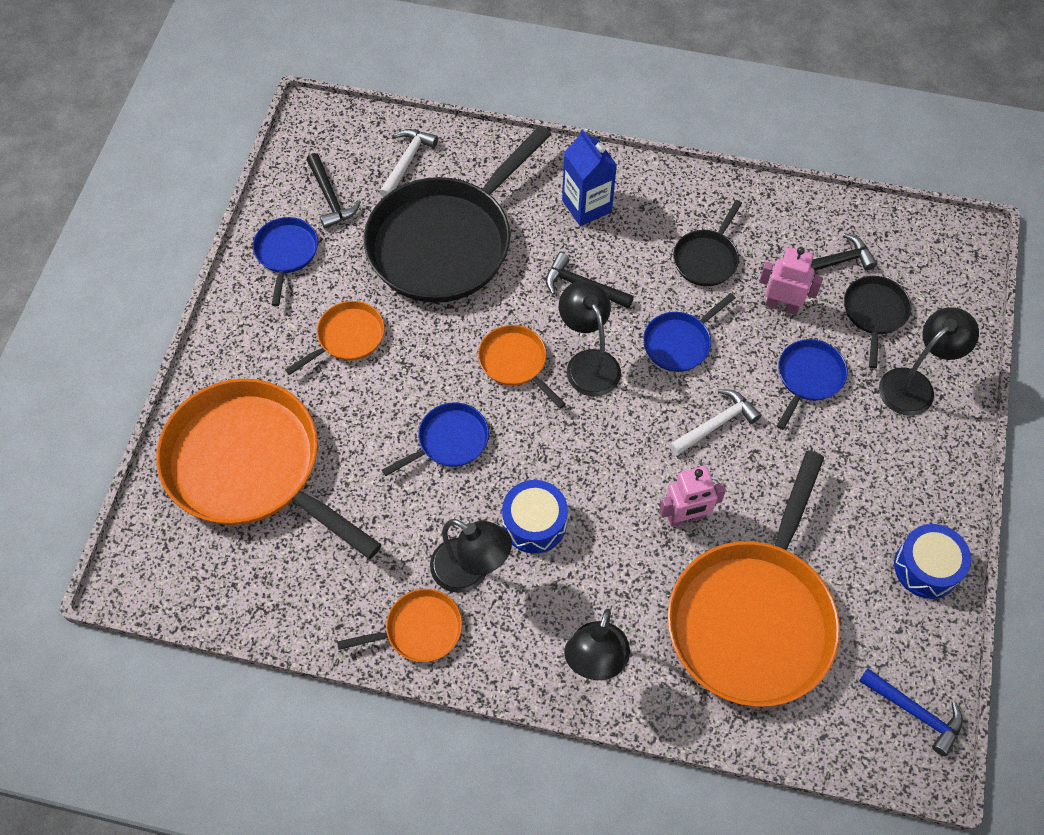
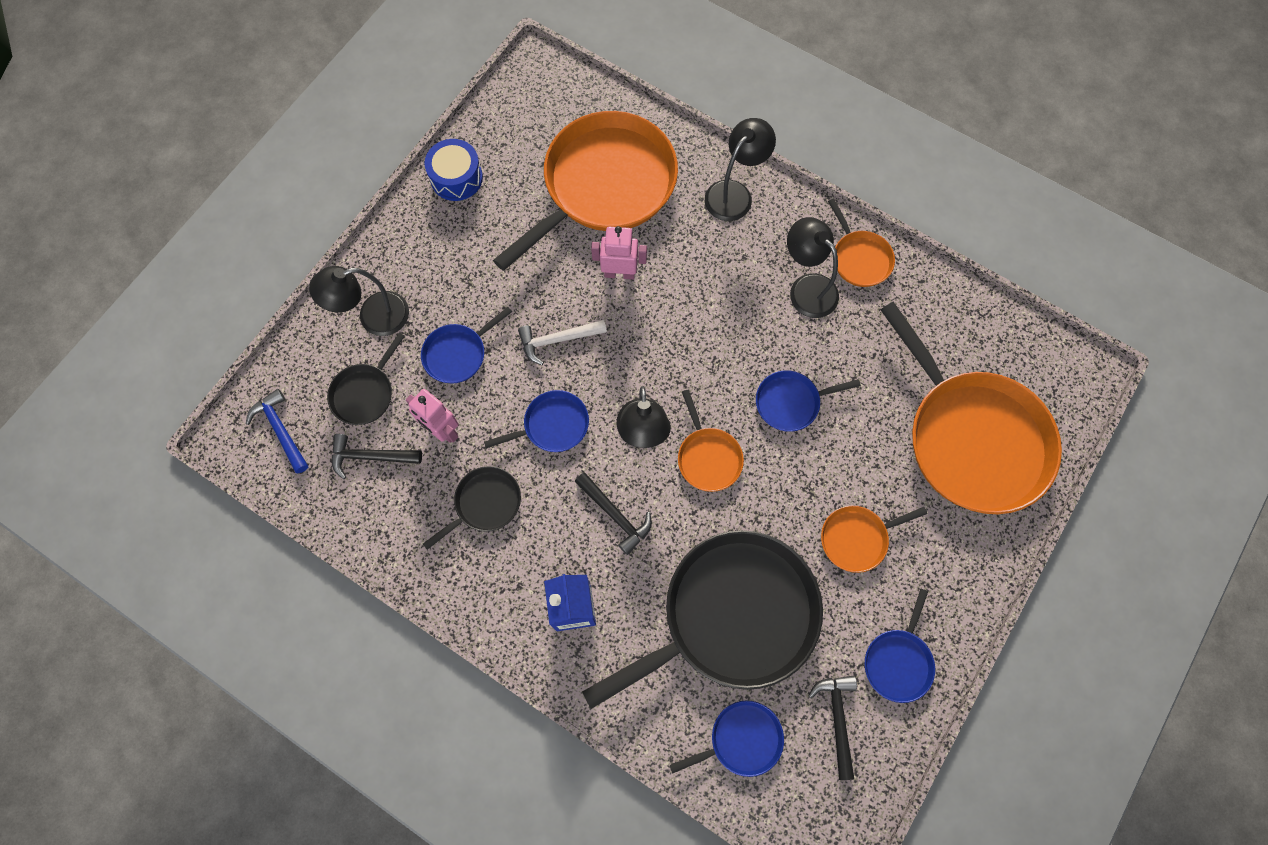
camera: 160 degrees left, 10 degrees up
(407, 161) = (741, 739): white hammer -> blue pan
(419, 629) = (859, 258): orange pan -> orange pan turned 120 degrees counterclockwise
(534, 523) = (742, 309): blue drum -> none
(915, 713) = (524, 93): blue hammer -> blue hammer (280, 429)

